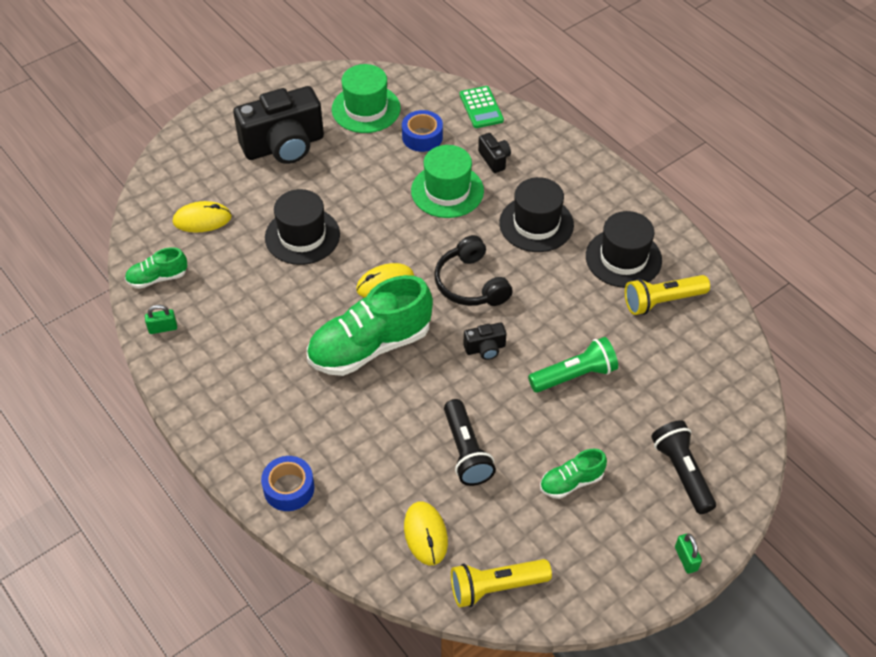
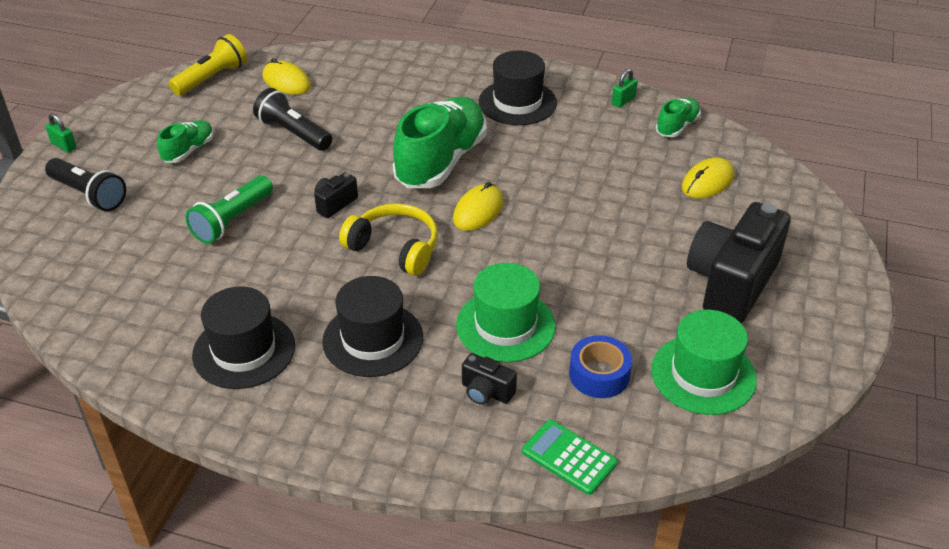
camera: 145 degrees right, 10 degrees down
(289, 488) = (411, 64): blue tape -> none
(302, 236) = (601, 212): black hat -> black hat (517, 102)
(471, 283) = (395, 248): black headphones -> yellow headphones
(662, 301) = (174, 325): yellow flashlight -> none

